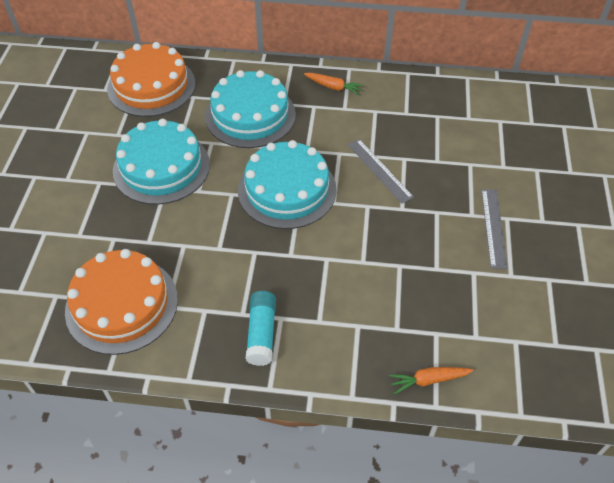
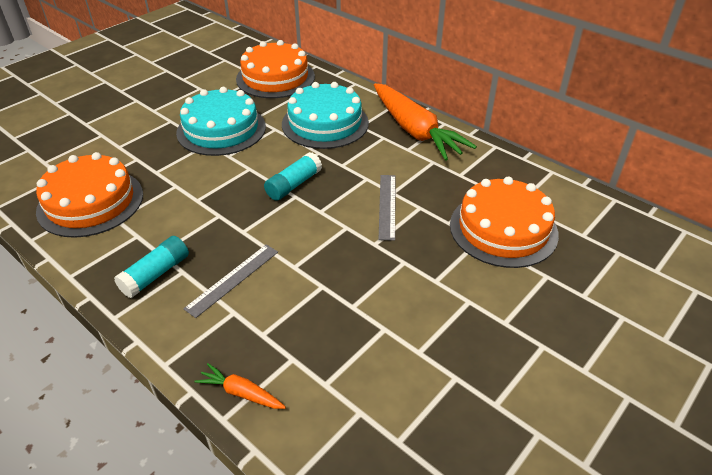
camera: 35 degrees right, 10 degrees down
(287, 190) = (294, 185): turquoise cake -> turquoise glue stick
(333, 87) = (415, 131): orange carrot -> orange carrot, size x2.35
(478, 146) = (503, 229): none -> orange cake
(493, 227) = (446, 302): grey ruler -> grey ruler (233, 279)

